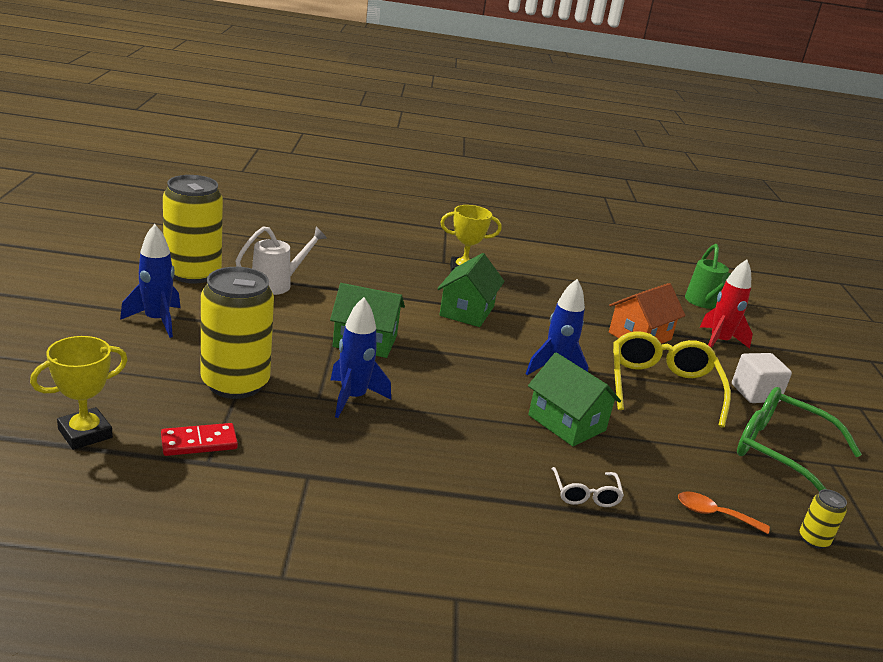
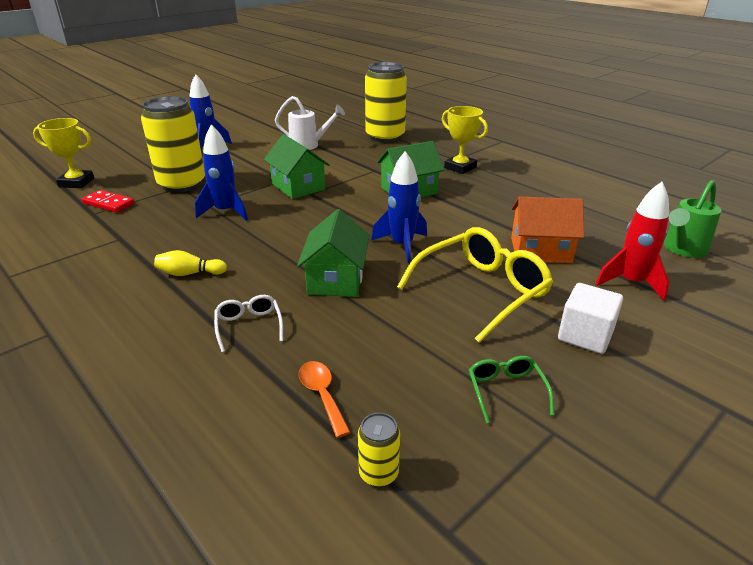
camera: 50 degrees right, 5 degrees up
(193, 273) = (273, 130): yellow can -> yellow can (385, 137)
(453, 476) = (190, 273): none -> yellow bowling pin
(585, 494) = (249, 326): white glasses -> white glasses turned 120 degrees clockwise
(780, 452) = (506, 391): green glasses -> green glasses, size x0.48

